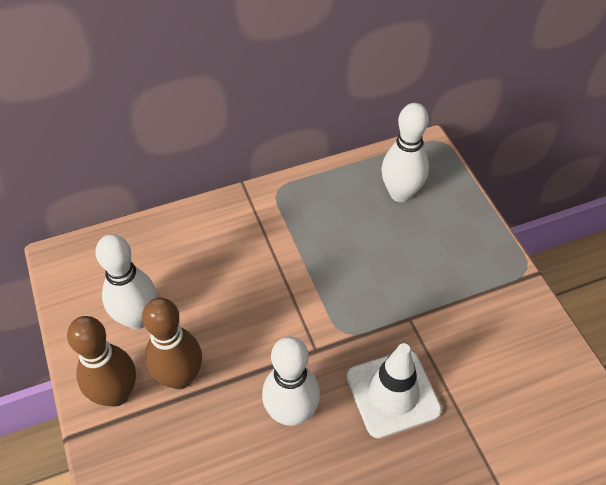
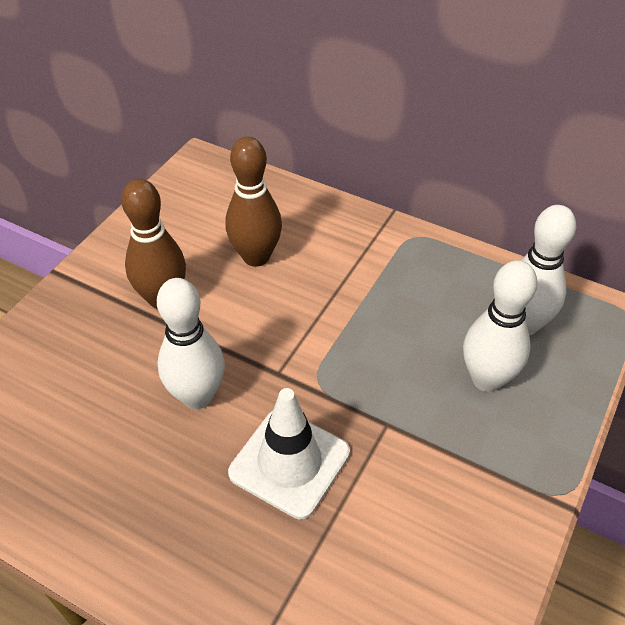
camera: 50 degrees right, 5 degrees down
(116, 394) = (113, 272): brown bowling pin -> brown bowling pin (256, 257)
(137, 318) = (191, 238): white bowling pin -> white bowling pin (486, 379)

